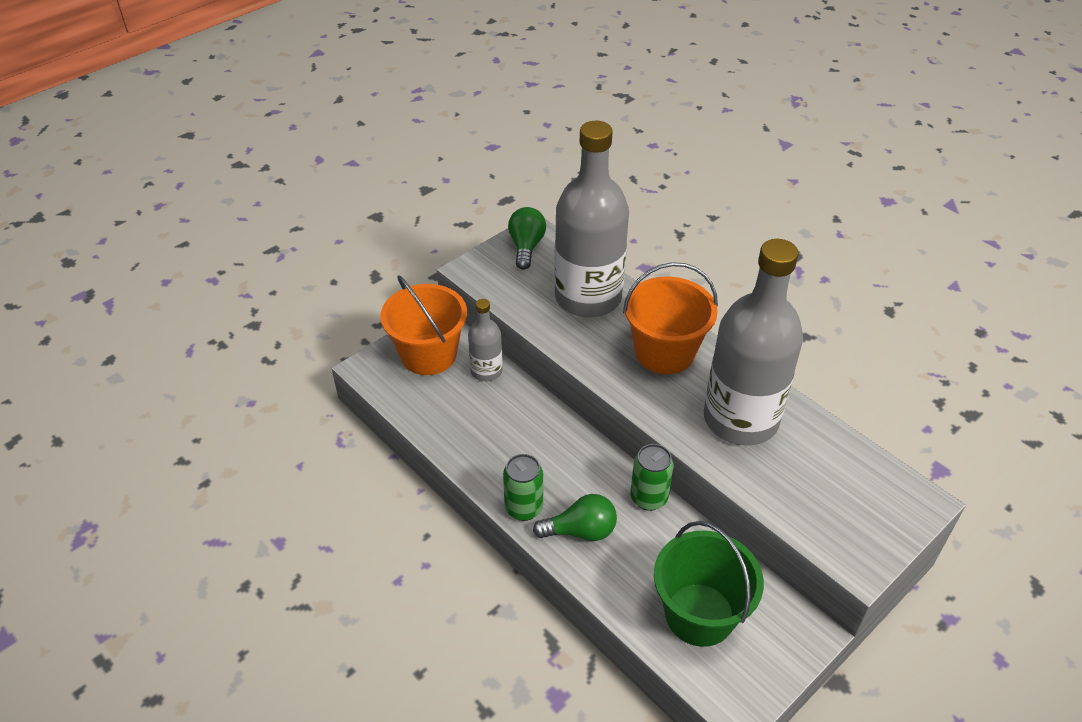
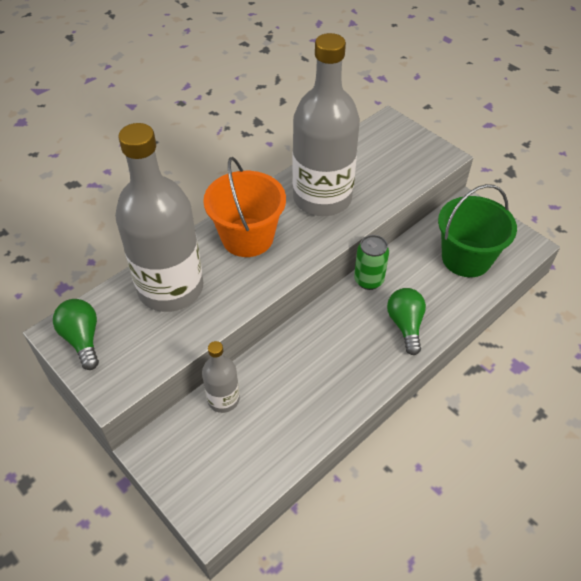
camera: 90 degrees left, 5 degrees up
(428, 354) = (195, 456): orange bucket -> none
(523, 508) = (387, 365): green can -> none
(526, 247) = (82, 339): green light bulb -> green light bulb turned 60 degrees clockwise

